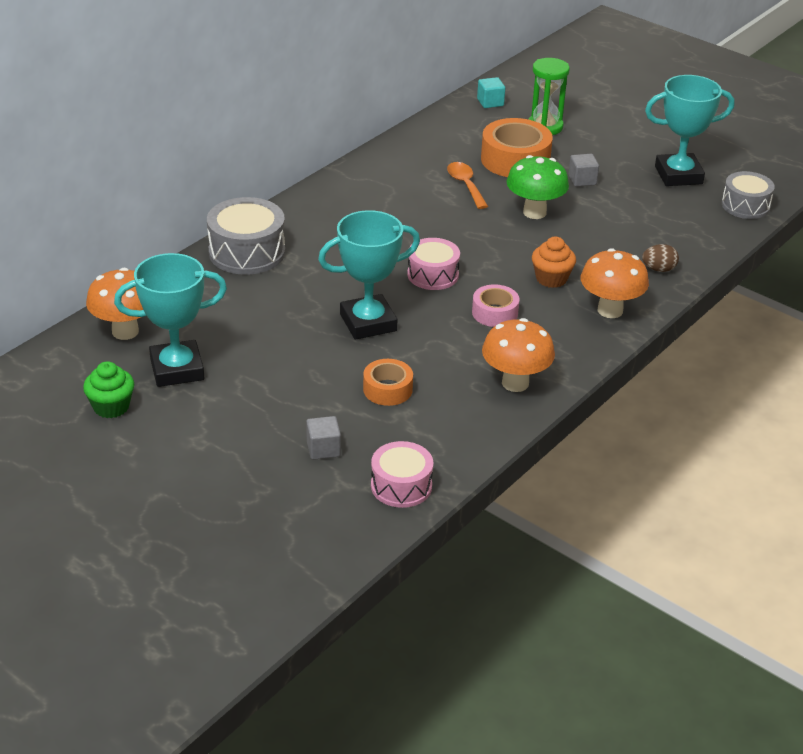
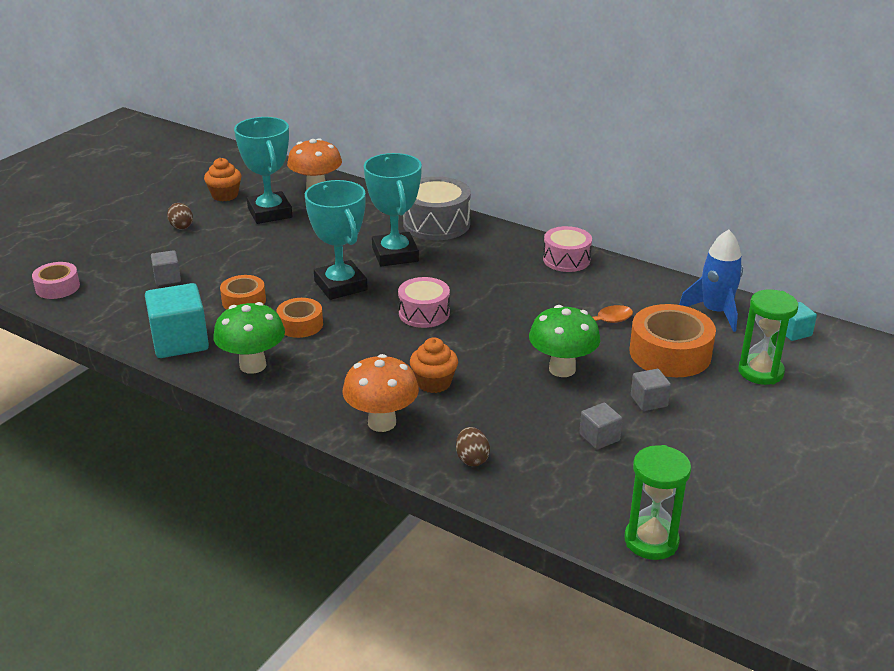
camera: 85 degrees right, 5 degrees down
(111, 407) = (225, 195): green cupcake -> orange cupcake
(189, 443) = (181, 226): none -> brown egg
(401, 486) = (116, 315): pink drum -> pink drum (566, 259)
(443, 351) = (300, 325): none -> orange tape
(454, 129) = (715, 312): none -> blue rocket
(465, 433) = (180, 341): none -> turquoise cube
(495, 313) = (366, 350): pink tape -> pink tape (57, 287)
(515, 383) = (253, 365): orange mushroom -> green mushroom
(629, 208) = (599, 437): none -> grey cube
(678, 175) = (701, 480): turquoise trophy -> turquoise trophy (395, 254)
(745, 205) = (651, 541): grey drum -> green hourglass

